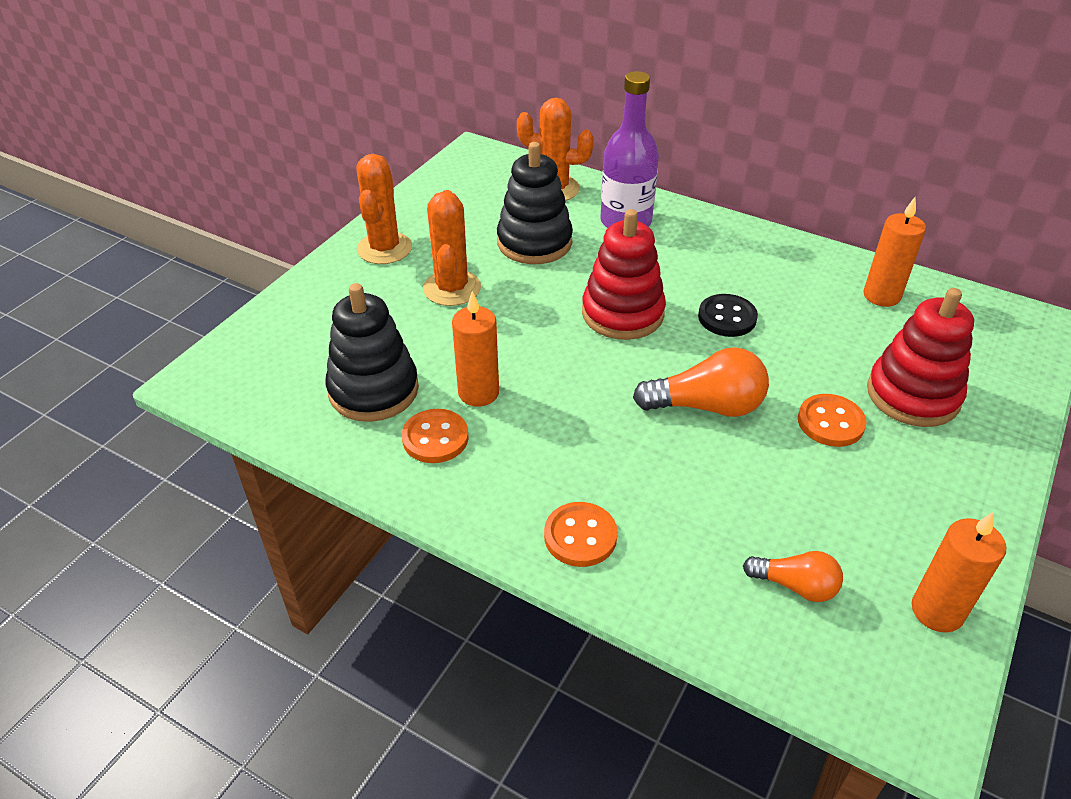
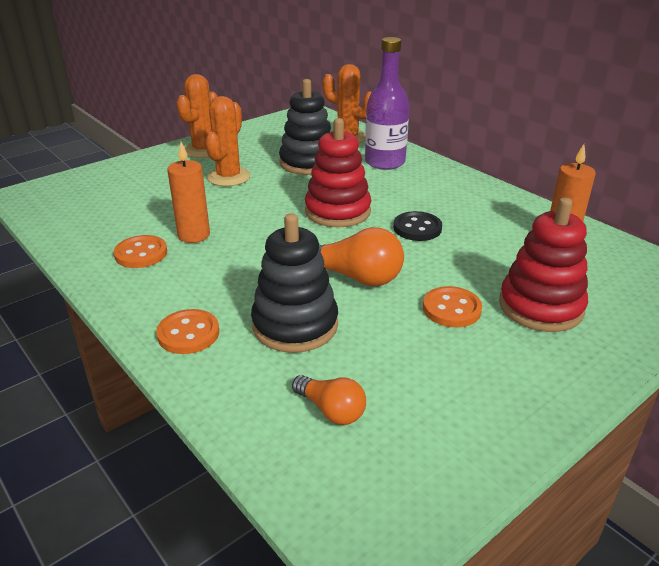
camera: 20 degrees right, 10 degrees down
(373, 390) = (126, 220): black stacking toy -> black stacking toy (295, 325)
(937, 611) = (446, 464): orange candle -> none

